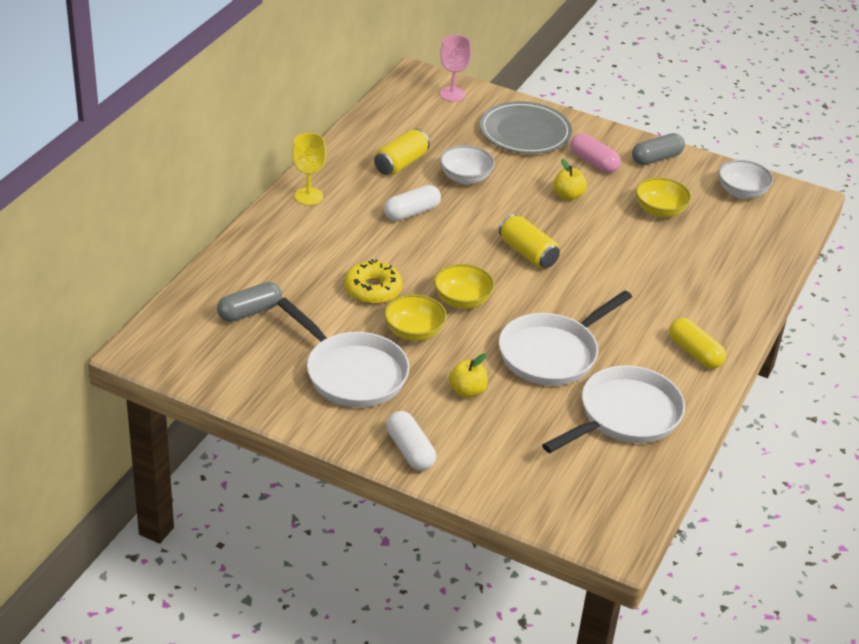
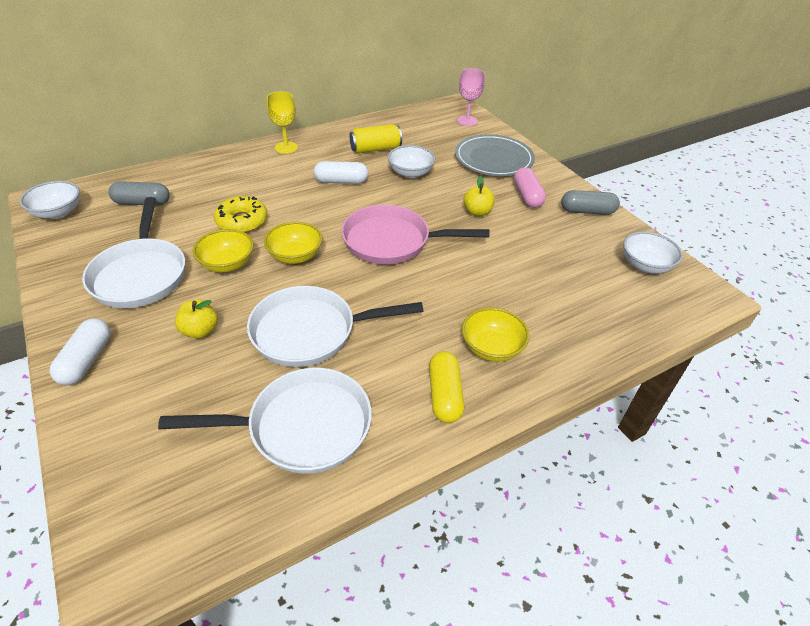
camera: 35 degrees right, 5 degrees up
(179, 355) = (58, 212): none -> white bowl
(527, 253) = (392, 241): yellow can -> pink pan
(660, 210) = (547, 251): yellow bowl -> yellow bowl (491, 348)

